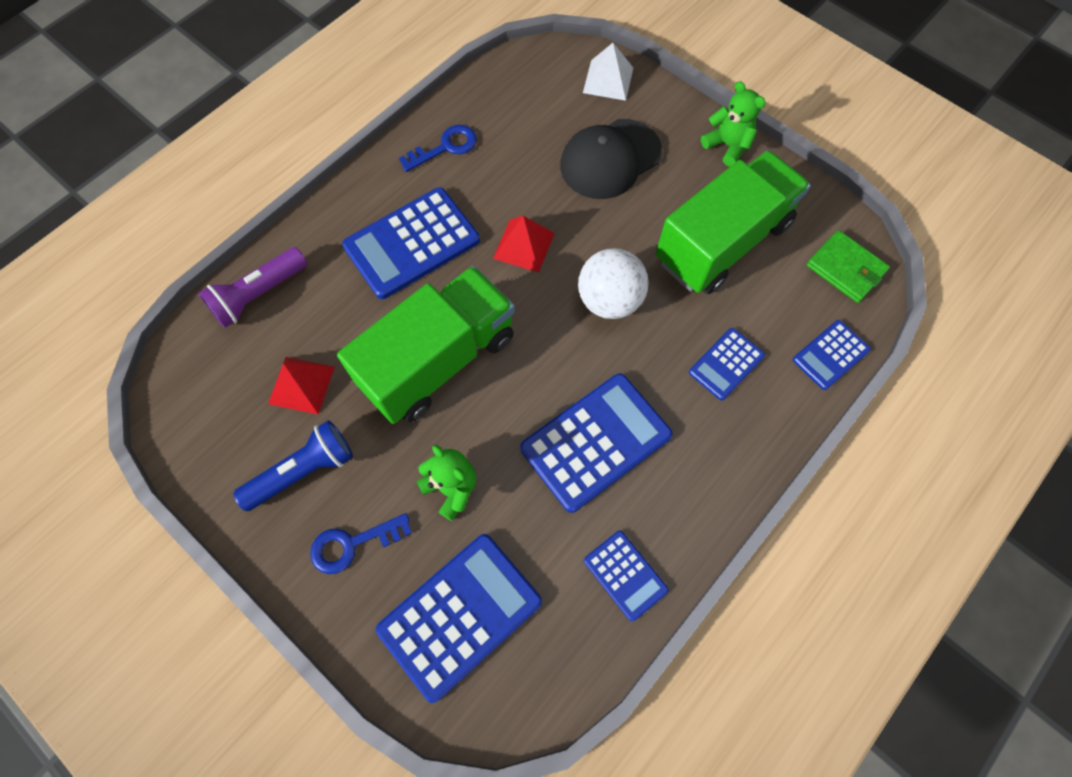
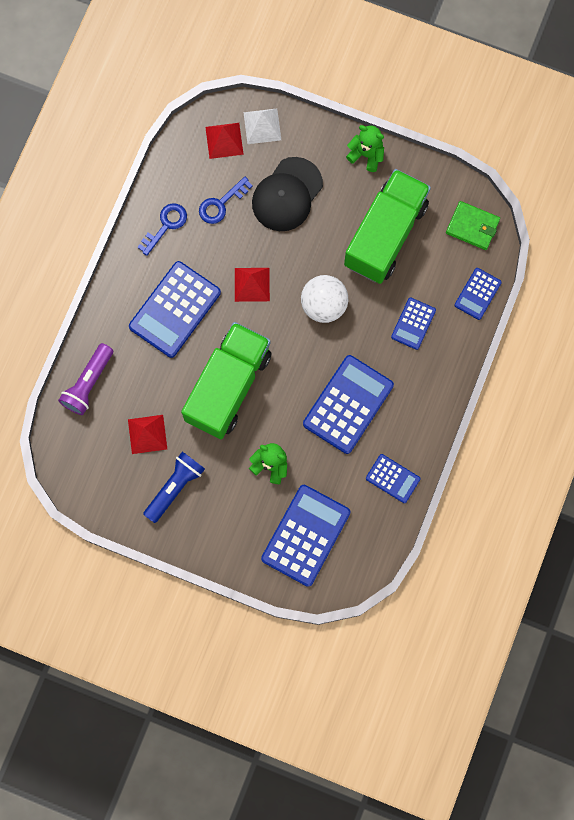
camera: 20 degrees left, 10 degrees up
(352, 544) = (225, 519): blue key -> blue key (221, 204)
(556, 81) = (224, 140): none -> red pyramid

